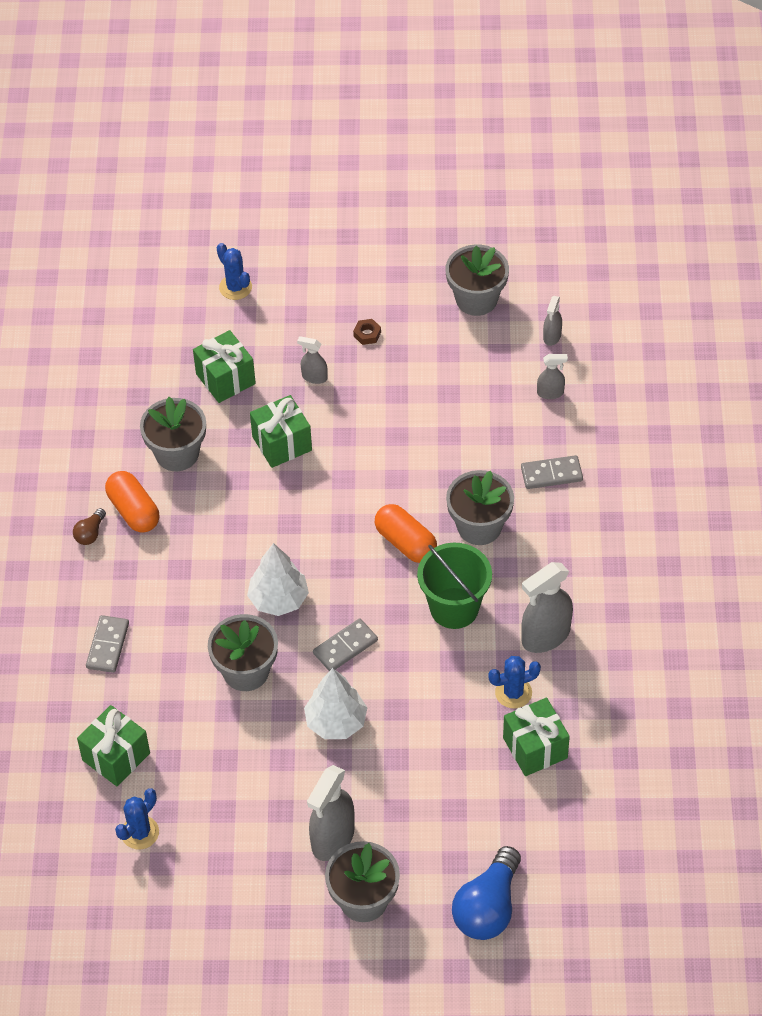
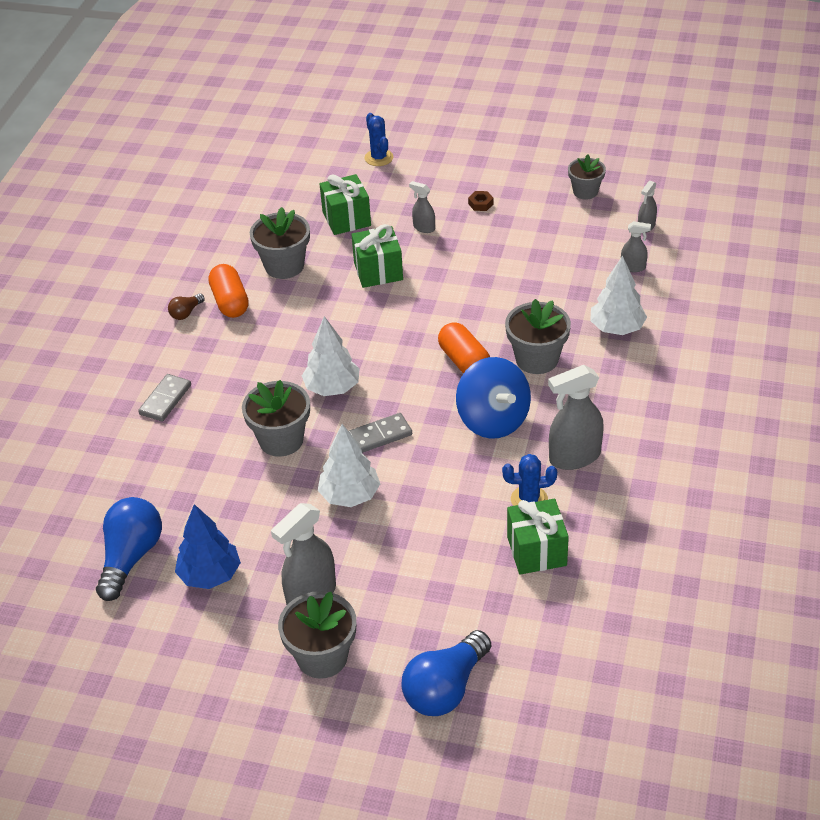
camera: 15 degrees right, 10 degrees down
(116, 756) = (135, 489): green gift -> none
(140, 832) = (131, 557): blue cactus -> blue light bulb
(226, 836) = (210, 575): none -> blue tree
(454, 608) = (493, 420): green bucket -> blue spinning top
(476, 299) = (585, 191): grey flower pot -> grey flower pot, size x0.66
(551, 474) = (617, 328): grey domino -> white tree

